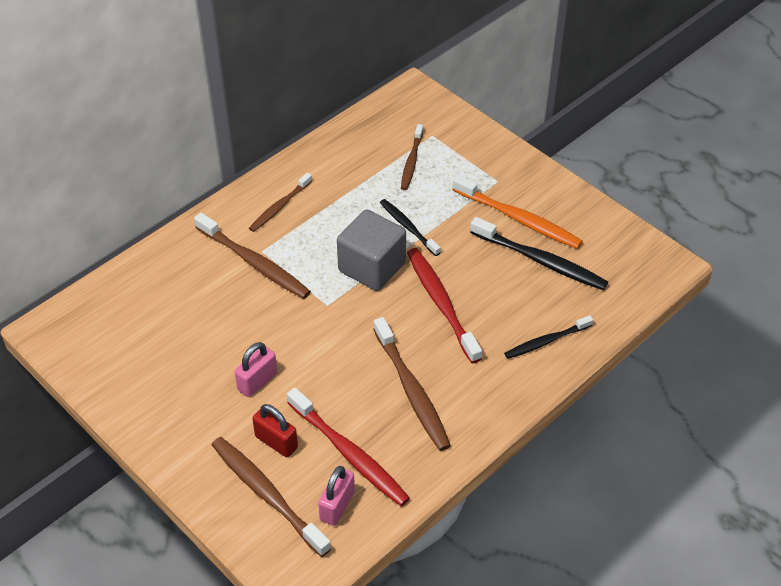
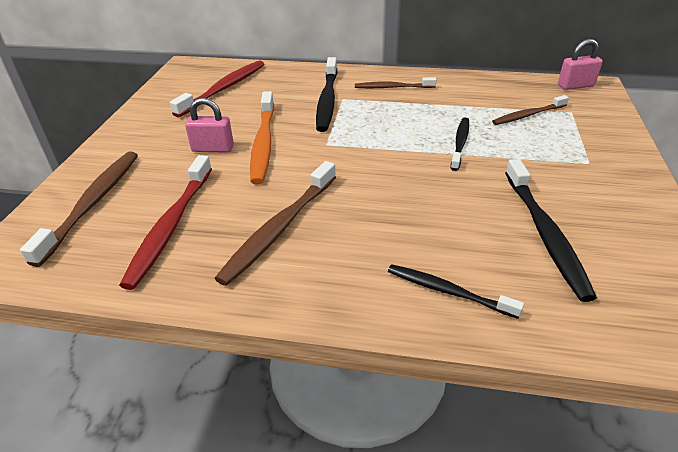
camera: 55 degrees right, 10 degrees down
(254, 263) = (327, 100): brown toothbrush -> black toothbrush
(276, 442) = (155, 183): red padlock -> none
(337, 506) = (101, 247): pink padlock -> pink padlock (575, 86)
(372, 267) = (393, 146): grey cube -> none
(441, 303) = (403, 197): red toothbrush -> red toothbrush (224, 88)
(519, 219) = (570, 195): orange toothbrush -> orange toothbrush (263, 143)

